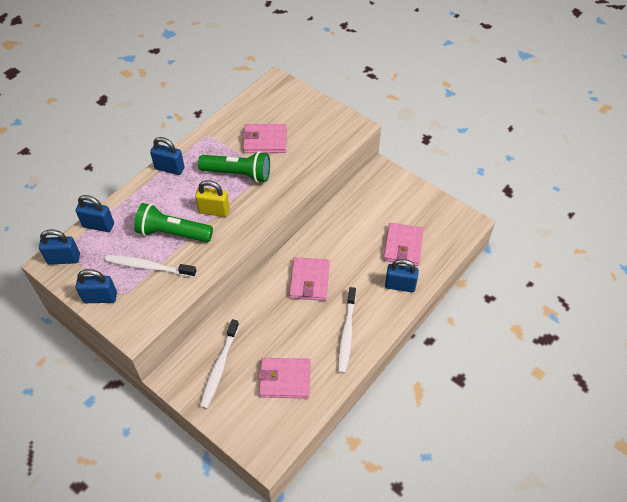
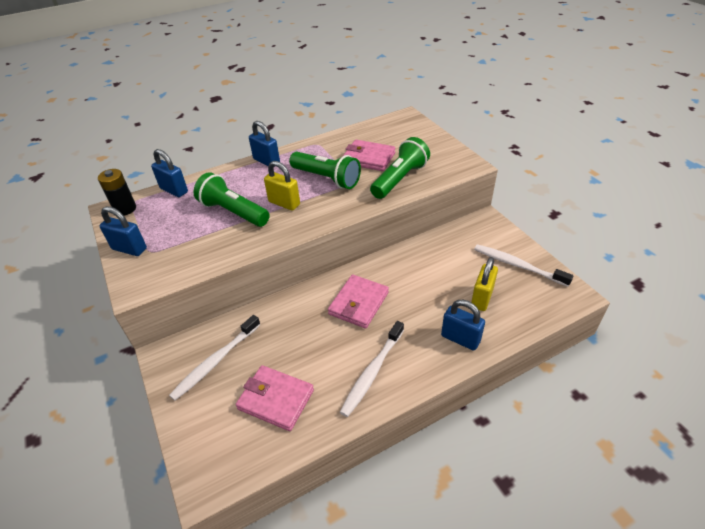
camera: 25 degrees right, 10 degrees down
(64, 259) = (125, 209): blue padlock -> black battery
(148, 266) = (191, 234): white toothbrush -> white toothbrush (517, 265)
(303, 158) = (399, 179): none -> green flashlight
(403, 246) = (482, 298): pink wallet -> yellow padlock

